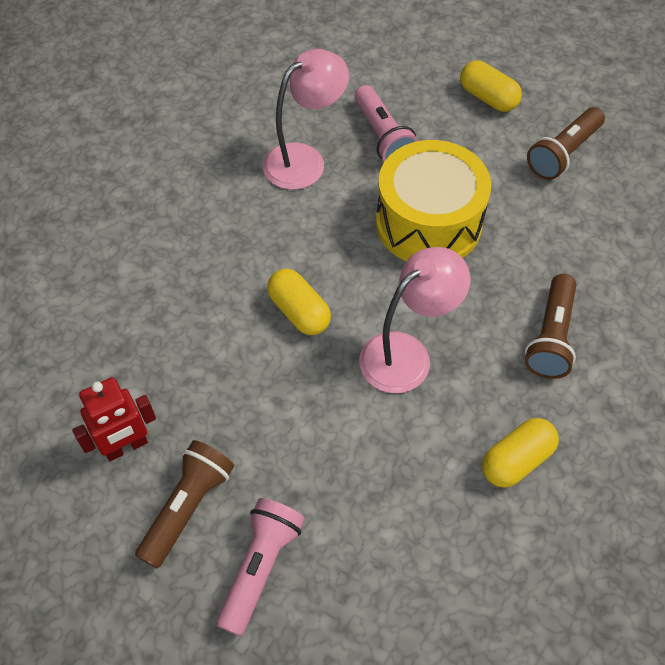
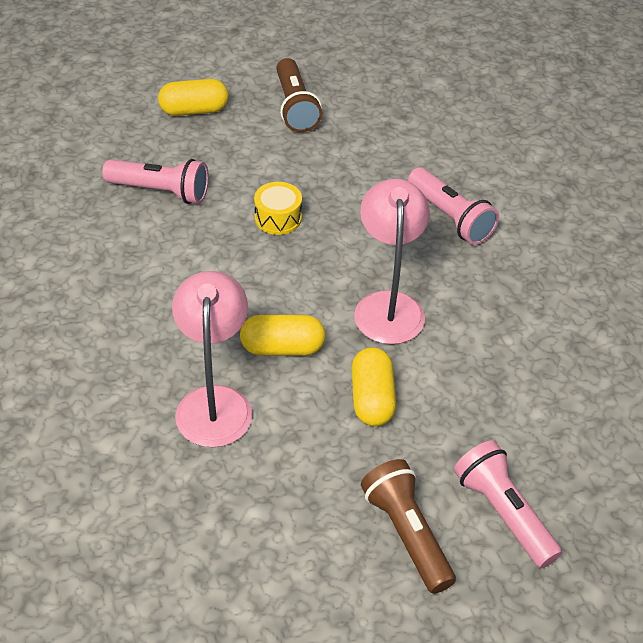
camera: 55 degrees left, 10 degrees down
(126, 446) = (306, 548): red robot -> none
(305, 160) = (127, 252): pink lamp -> pink lamp (214, 402)
(428, 223) = (278, 218): yellow drum -> yellow drum, size x0.43
(516, 460) = (536, 301): yellow capsule -> yellow capsule (372, 399)
(551, 337) = (450, 217): brown flashlight -> pink flashlight

